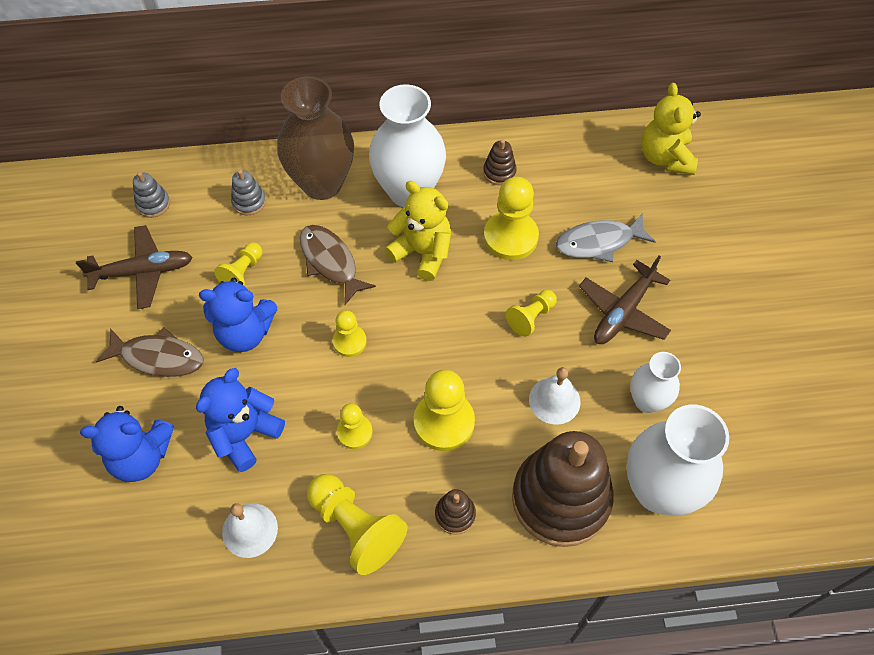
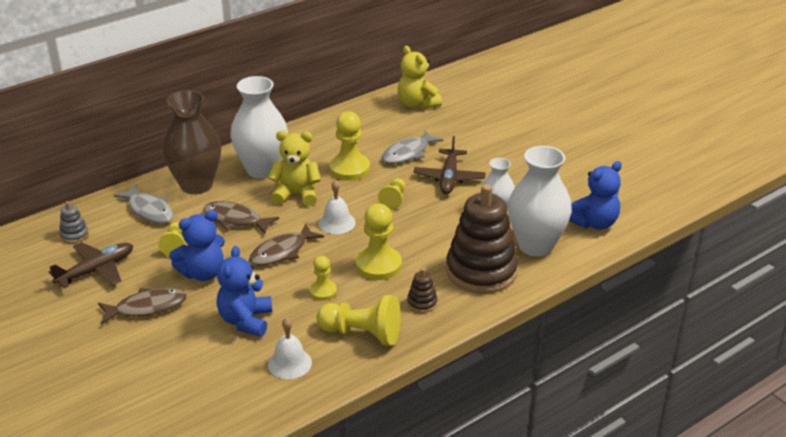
camera: 30 degrees left, 25 degrees down
(141, 457) = (177, 360): blue teddy bear -> blue teddy bear (594, 223)
(249, 202) = (149, 210): grey stacking toy -> grey fish
(349, 342) = (282, 251): yellow pawn -> brown fish
(499, 172) = (316, 142): brown stacking toy -> none
(554, 400) = (440, 230): white bell -> white bell (337, 223)

